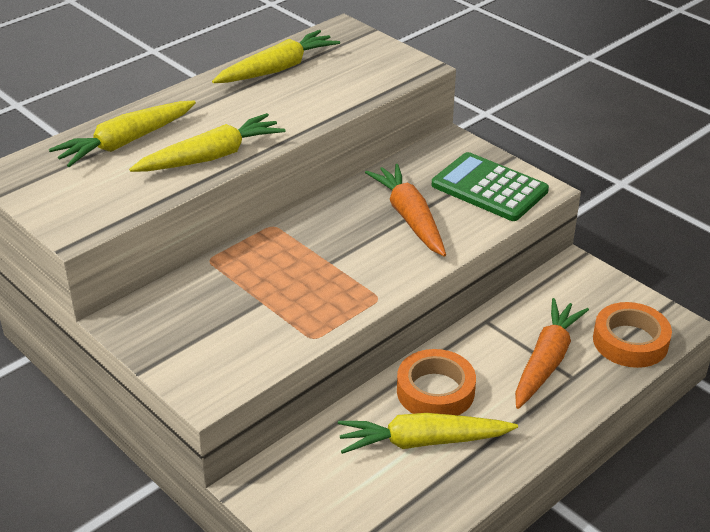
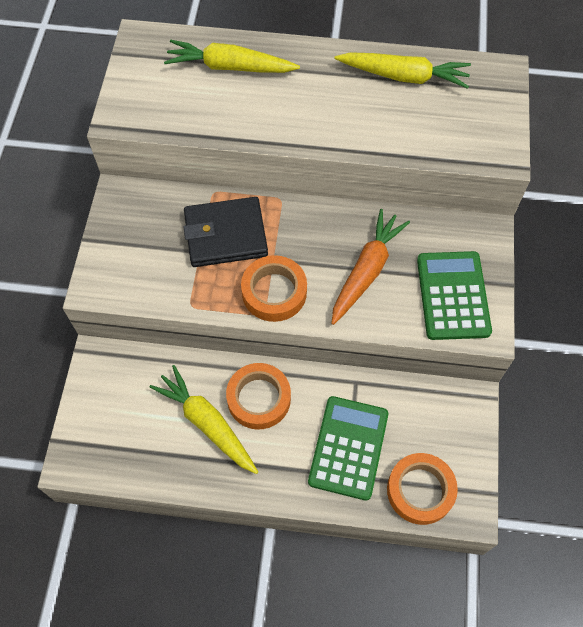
camera: 50 degrees right, 25 degrees up
(211, 157) = (259, 123): yellow carrot -> none
(265, 276) = (225, 235): none -> black wallet
(365, 279) = (274, 292): none -> orange tape
(546, 361) = (348, 447): orange carrot -> green calculator

